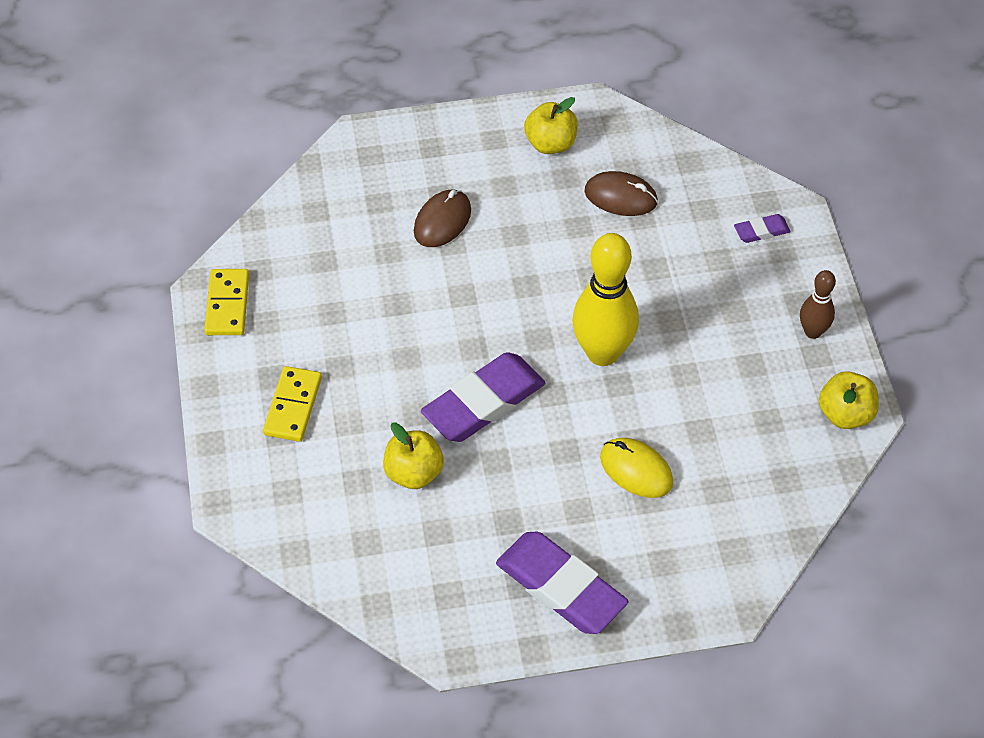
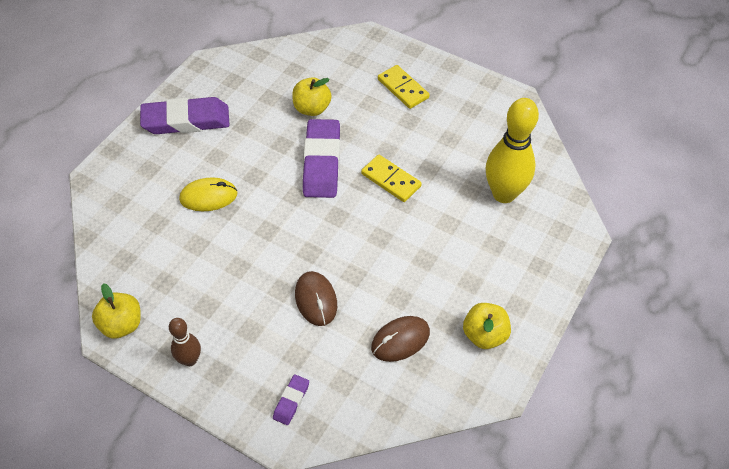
camera: 130 degrees right, 0 degrees up
(227, 304) = (498, 101): yellow domino -> yellow domino (391, 180)
(442, 221) = (470, 230): brown mouse -> brown mouse (316, 300)
(602, 353) = (295, 238): yellow bowling pin -> yellow bowling pin (504, 194)

